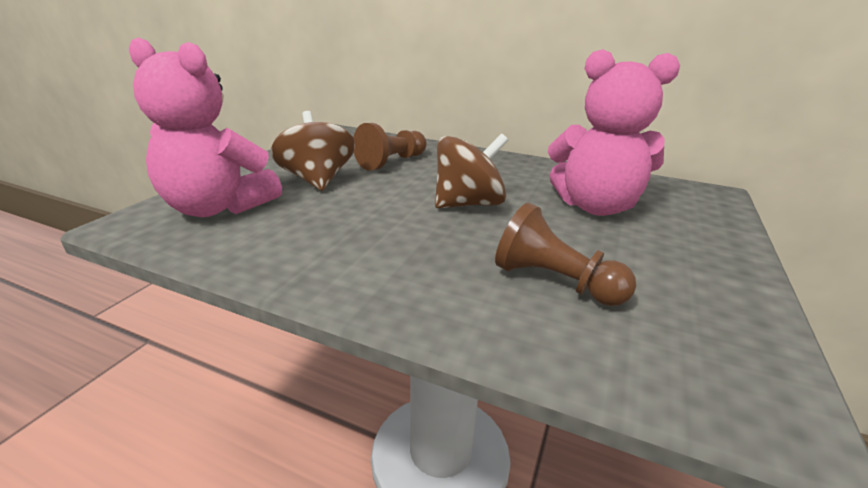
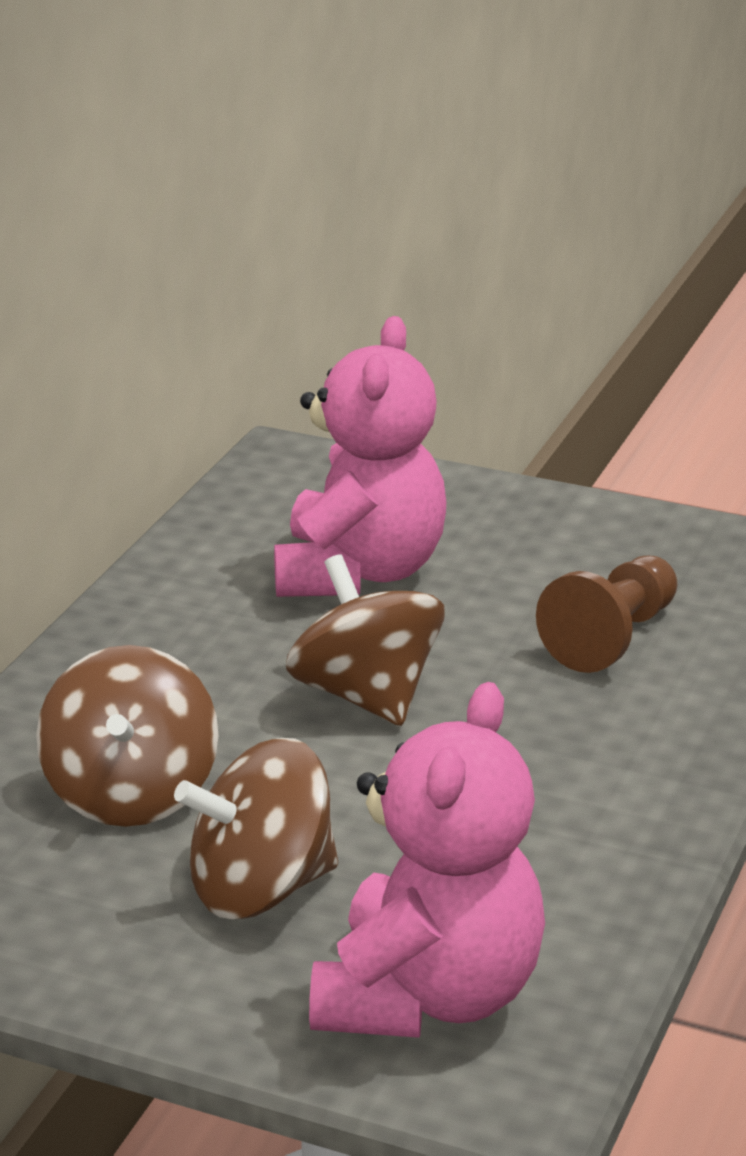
camera: 90 degrees left, 0 degrees up
(391, 162) = (131, 794): brown pawn -> brown spinning top

